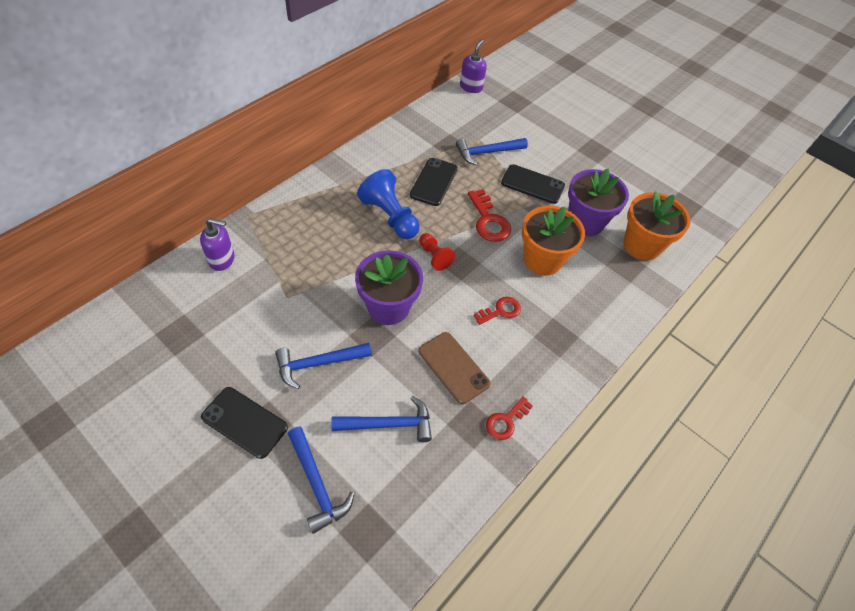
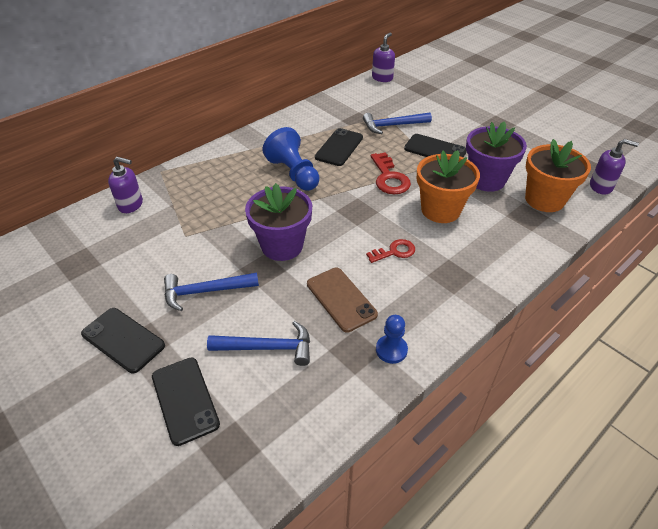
camera: 10 degrees right, 10 degrees down
(317, 484) = (185, 400): blue hammer -> black phone
(434, 256) = (332, 205): red pawn -> none
(505, 421) = (391, 350): red key -> blue pawn
(695, 228) = (601, 186): none -> purple soap dispenser

